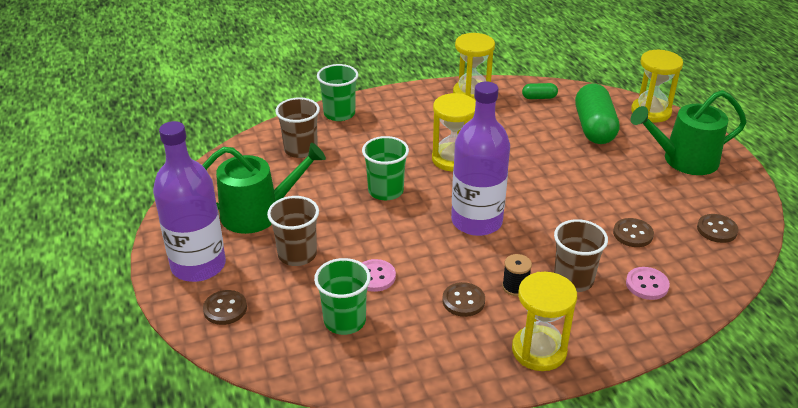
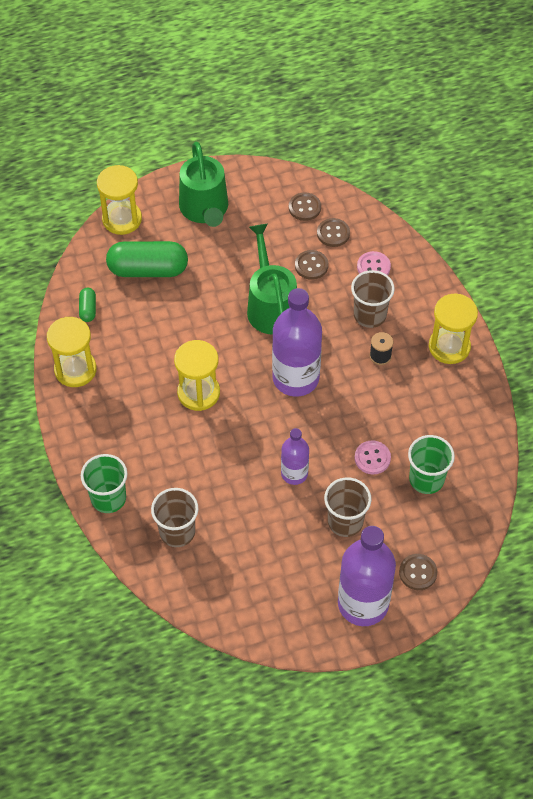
camera: 90 degrees left, 20 degrees up
(258, 213) = (285, 561): green watering can -> green watering can (271, 306)
(358, 219) = (294, 473): none -> purple bottle
(385, 191) = (250, 451): green cup -> none
(463, 301) = (398, 393): brown button -> brown button (333, 233)

